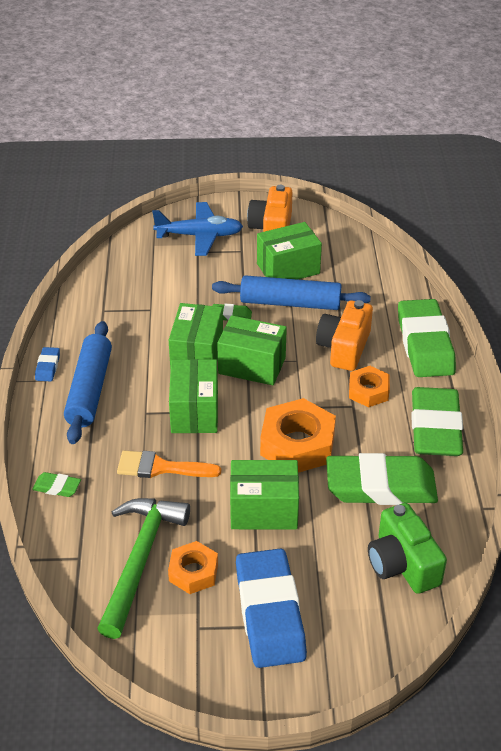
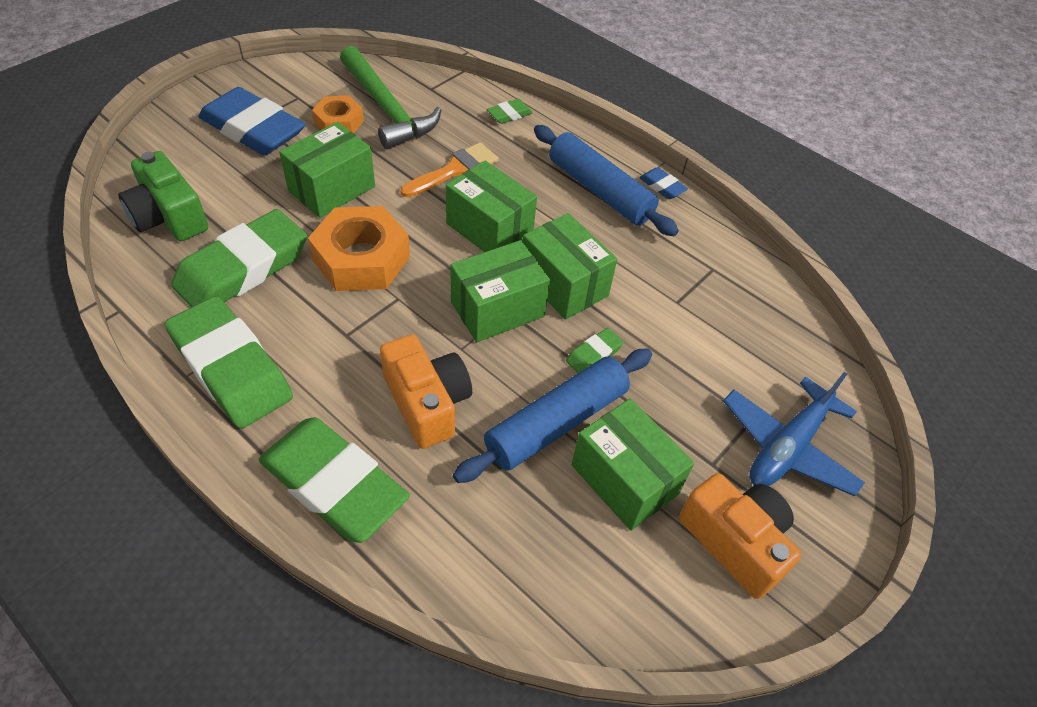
camera: 130 degrees right, 10 degrees up
(288, 269) = (624, 479): green box -> green box turned 60 degrees counterclockwise
(368, 391) = (345, 363): orange nut -> none
(402, 564) = (169, 217): green camera -> green camera turned 150 degrees counterclockwise

